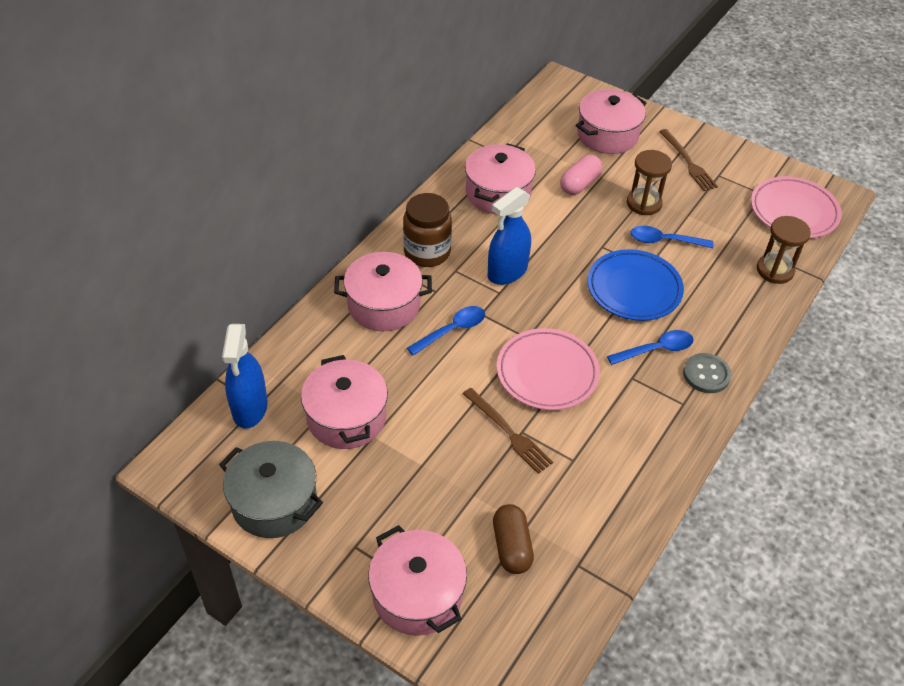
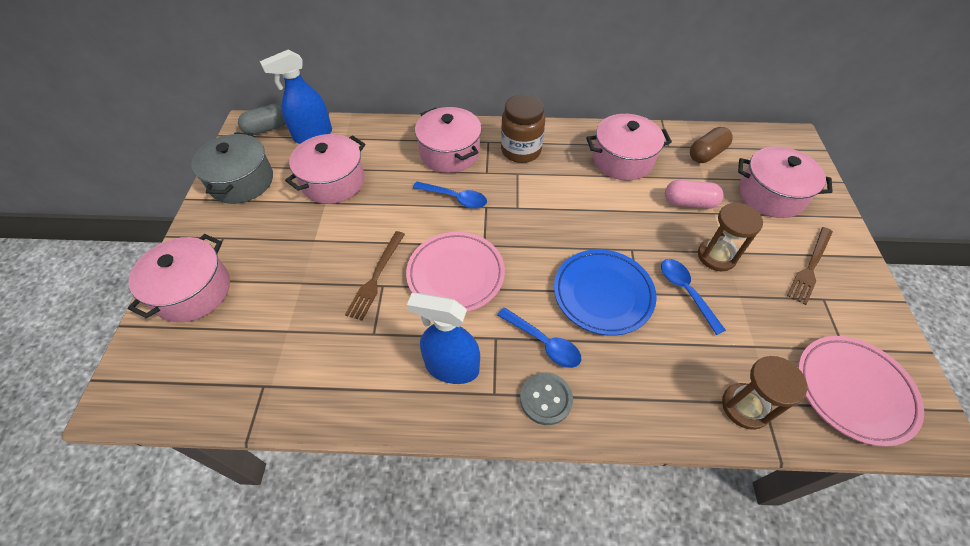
camera: 60 degrees right, 5 degrees up
(195, 447) = (268, 128): none -> grey capsule
(507, 272) = (543, 202): blue spray bottle -> blue spray bottle (452, 367)
(511, 547) = (261, 330): brown capsule -> brown capsule (706, 154)

